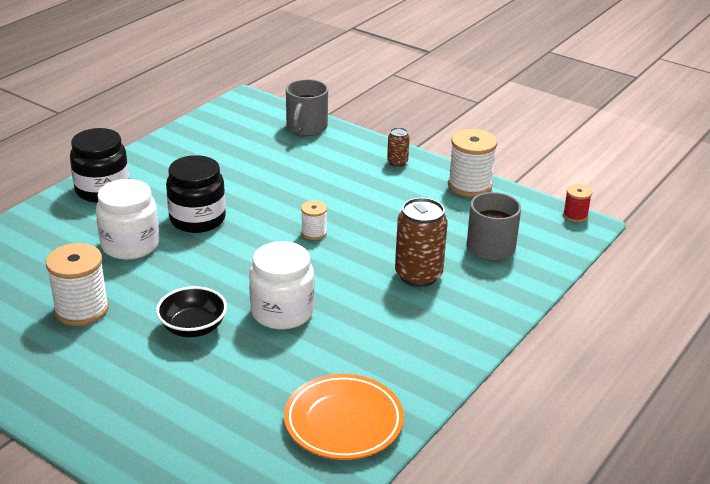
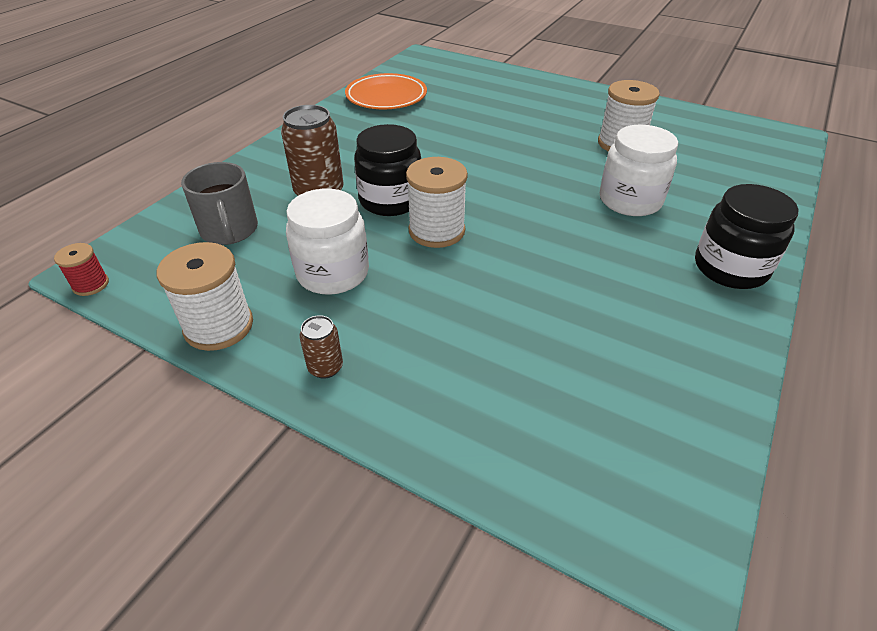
camera: 175 degrees right, 10 degrees up
(193, 327) = (518, 138): black bowl -> none
(197, 219) = (580, 236): black jar -> black jar (390, 200)
(282, 312) = (448, 153): white jar -> white jar (333, 273)
(306, 128) = (501, 452): grey mug -> none
(314, 233) = (436, 231): white spool -> white spool, size x1.86

